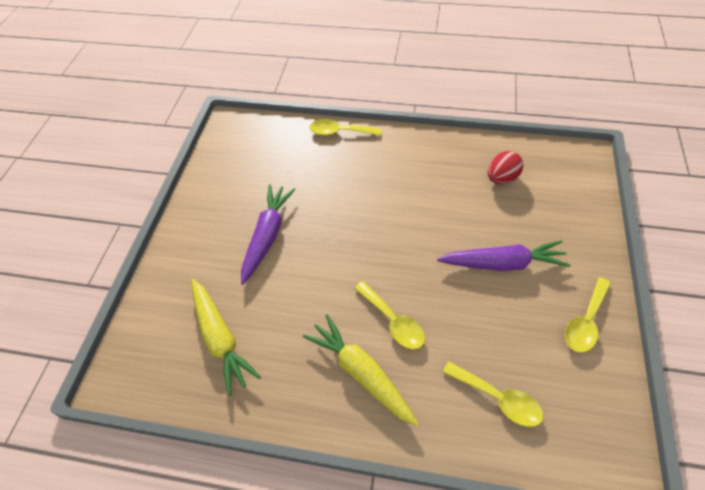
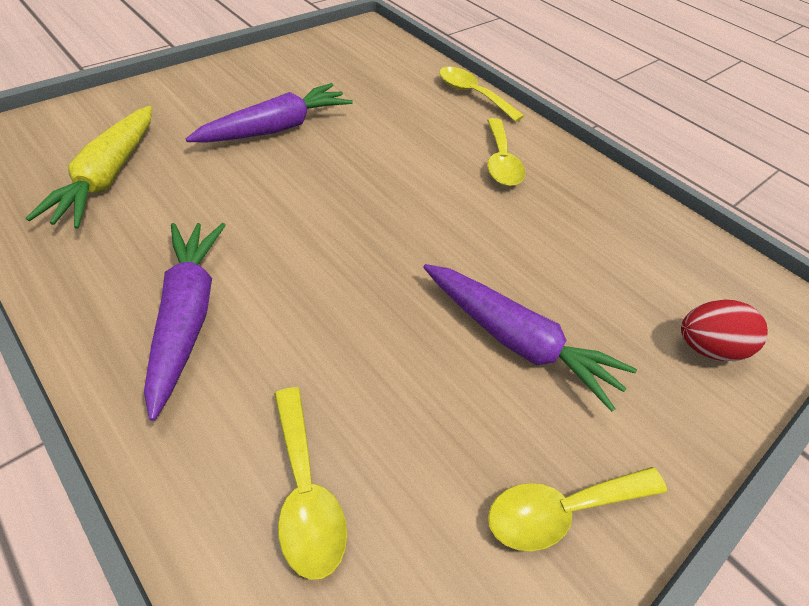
camera: 30 degrees right, 5 degrees down
(361, 373) = (187, 316): yellow carrot -> purple carrot
(393, 321) = (294, 295): yellow spoon -> yellow spoon (501, 161)
(501, 178) = (628, 252): red egg -> red egg (706, 347)

